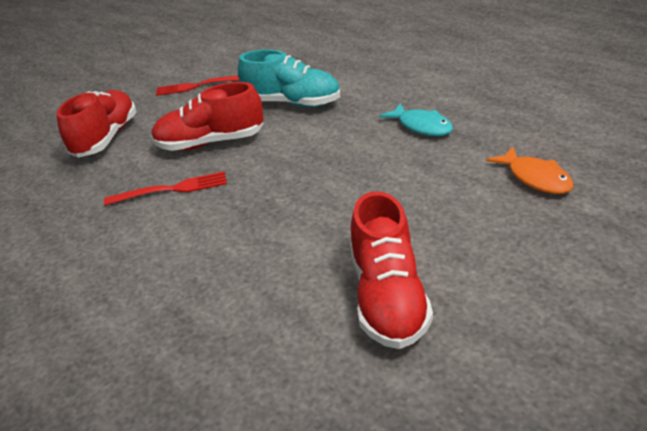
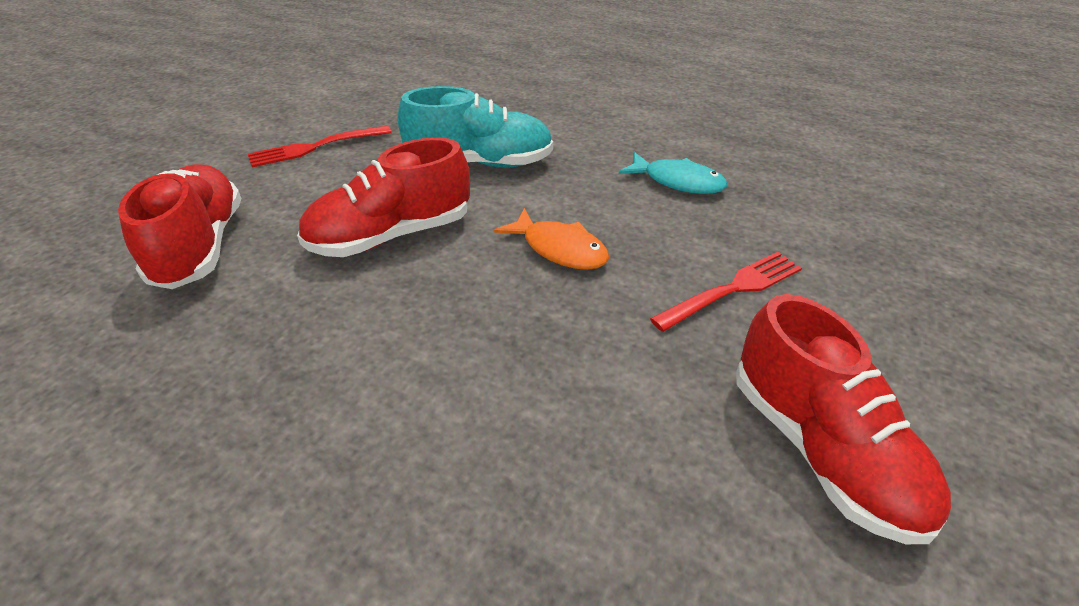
camera: 25 degrees left, 5 degrees up
(172, 189) = (371, 323): red fork -> red fork (732, 289)
(535, 178) = (864, 238): orange fish -> orange fish (559, 249)

